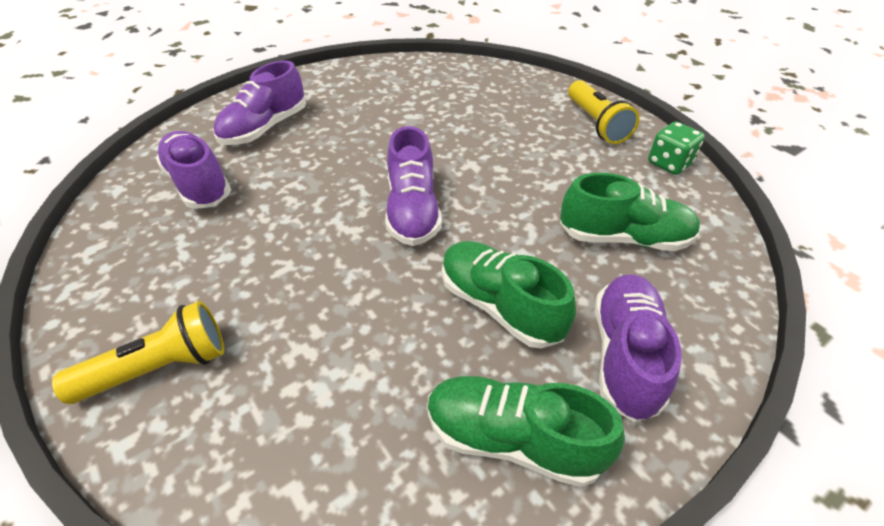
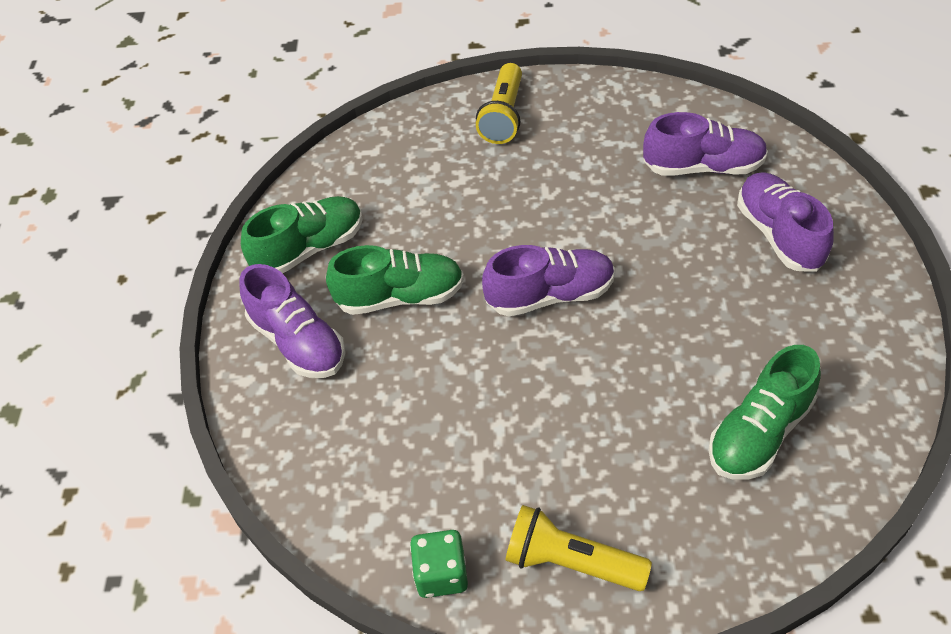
camera: 130 degrees right, 5 degrees up
(412, 210) = (550, 295): purple shoe -> purple shoe turned 135 degrees clockwise
(624, 238) = (386, 431): green shoe -> green shoe (759, 432)

